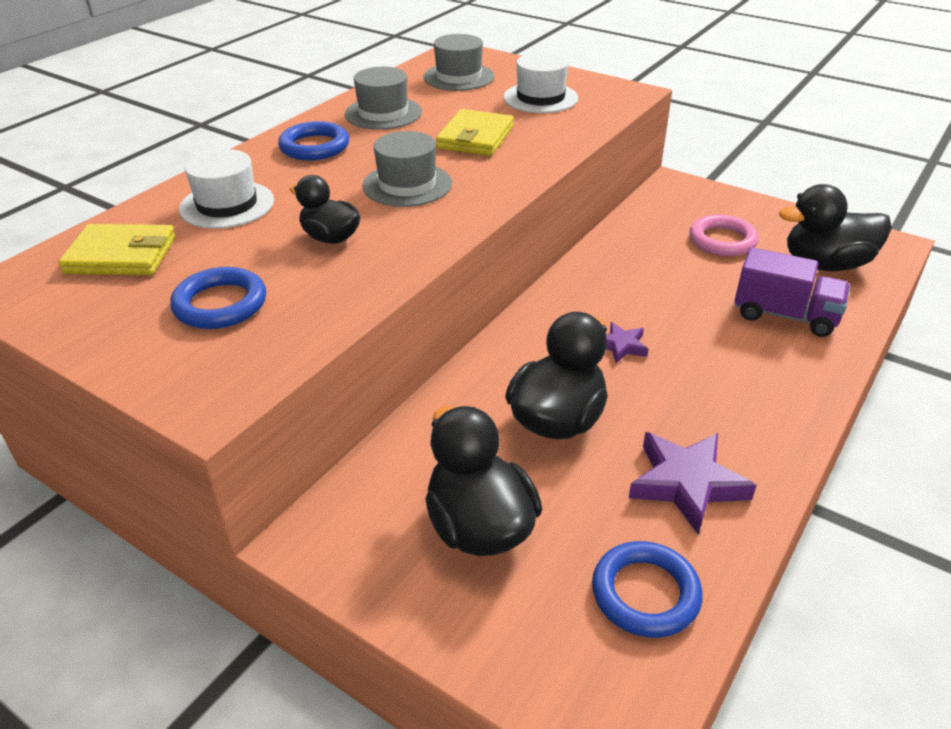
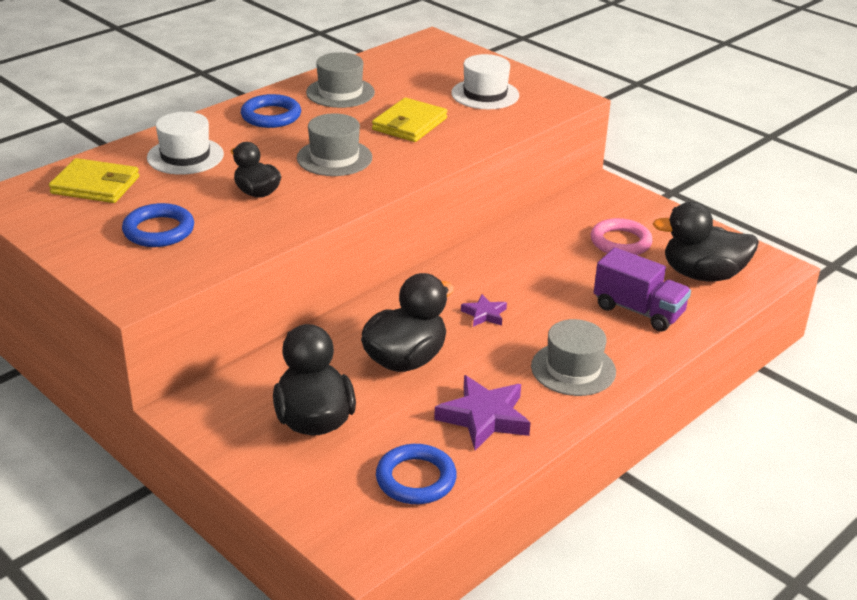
camera: 10 degrees right, 5 degrees down
(458, 77) = (421, 65): grey hat -> grey hat (573, 369)

